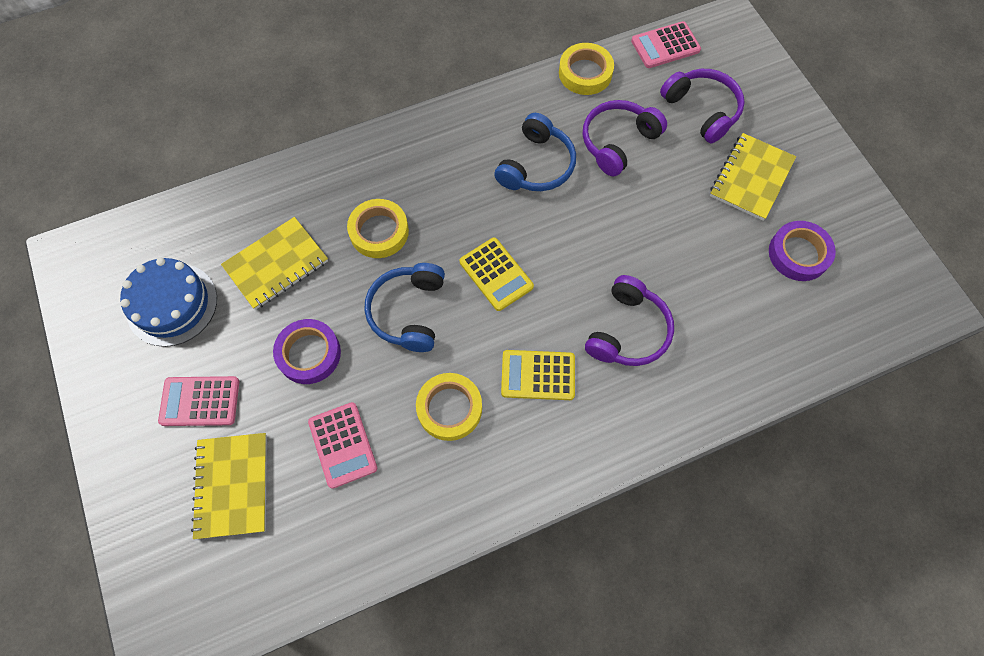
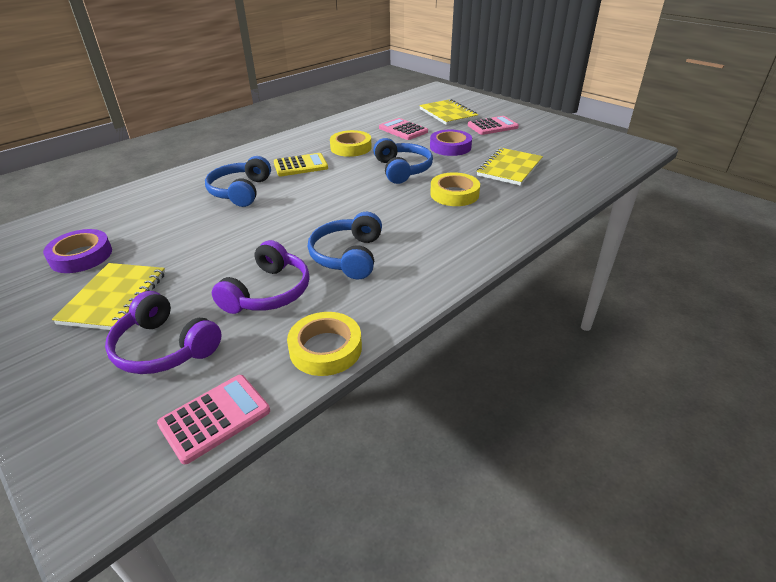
camera: 160 degrees right, 30 degrees down
(172, 304) = (552, 145): blue cake -> none
(496, 274) = (350, 194): yellow calculator -> none
(628, 331) = (240, 191): purple headphones -> blue headphones

